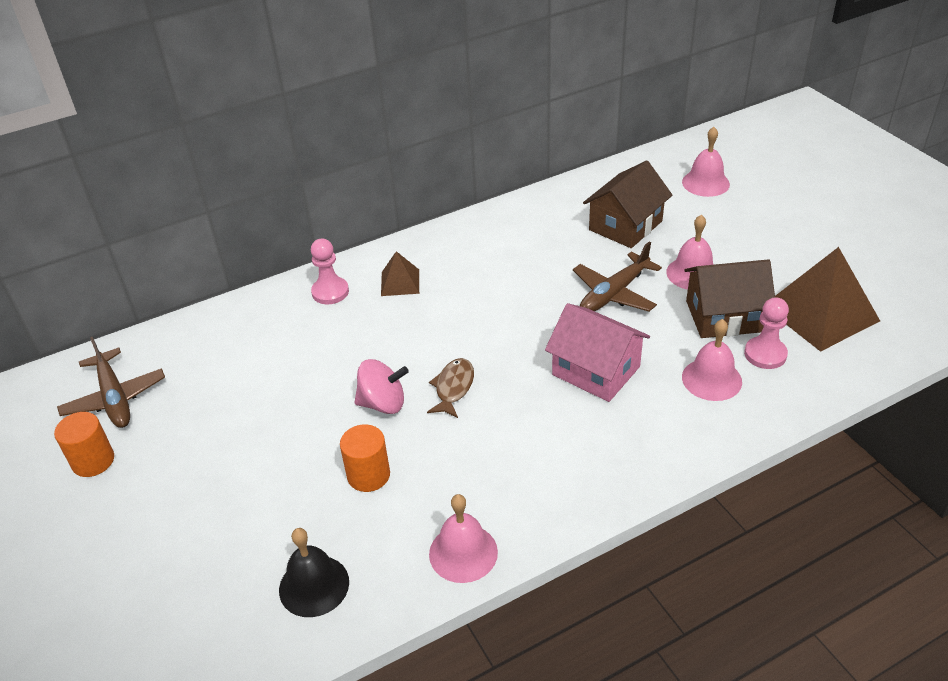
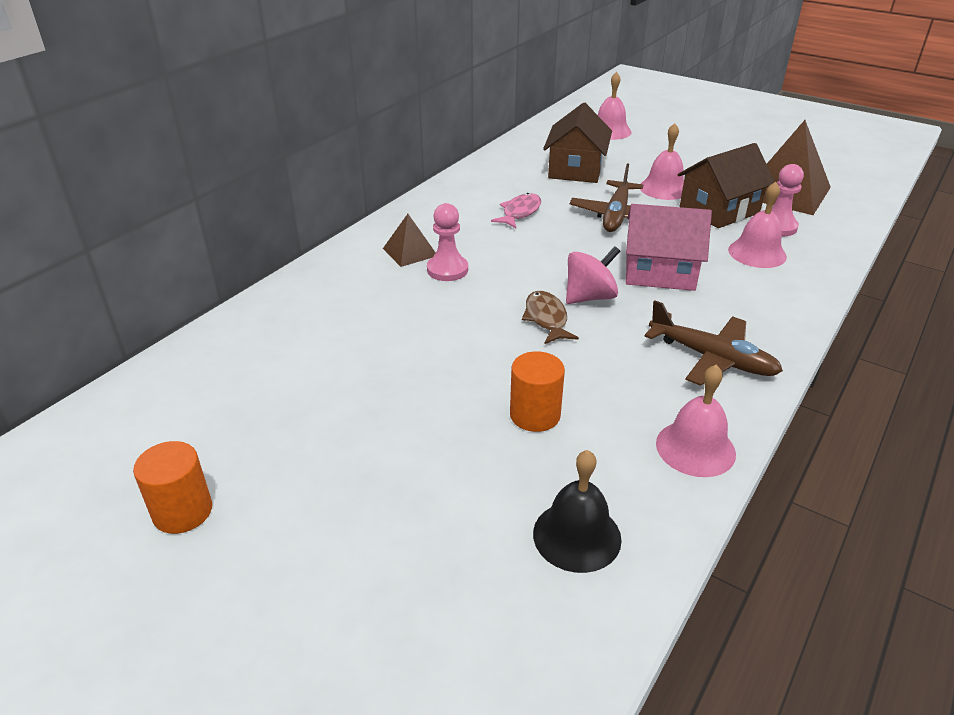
camera: 30 degrees left, 5 degrees down
(114, 397) = (158, 438): brown plane -> brown plane (711, 358)
(330, 292) = (343, 276): pink pawn -> pink pawn (447, 270)
(383, 403) = (489, 350): pink spinning top -> pink spinning top (590, 297)
(527, 265) = (519, 212): none -> pink fish

